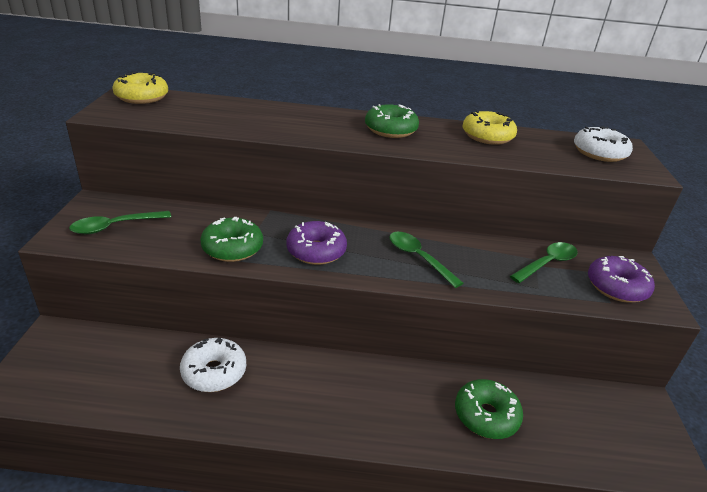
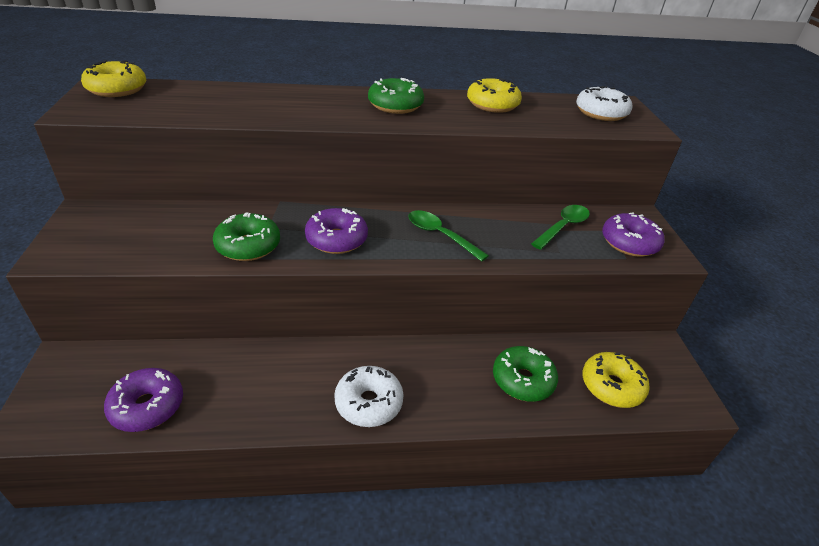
camera: 10 degrees left, 5 degrees up
(115, 226) = (113, 236): green spoon -> none
(117, 387) = (147, 406): none -> purple donut
(214, 372) = (248, 376): white donut -> white donut (368, 403)
(582, 436) = (611, 386): none -> yellow donut

